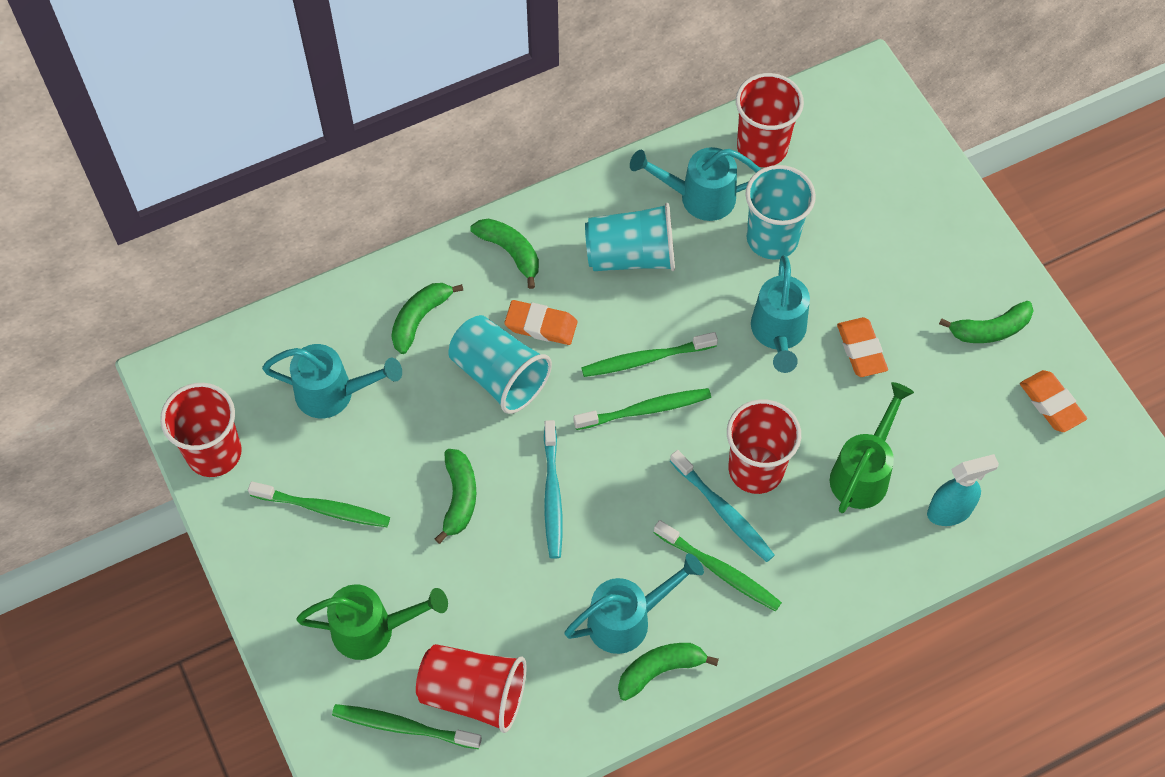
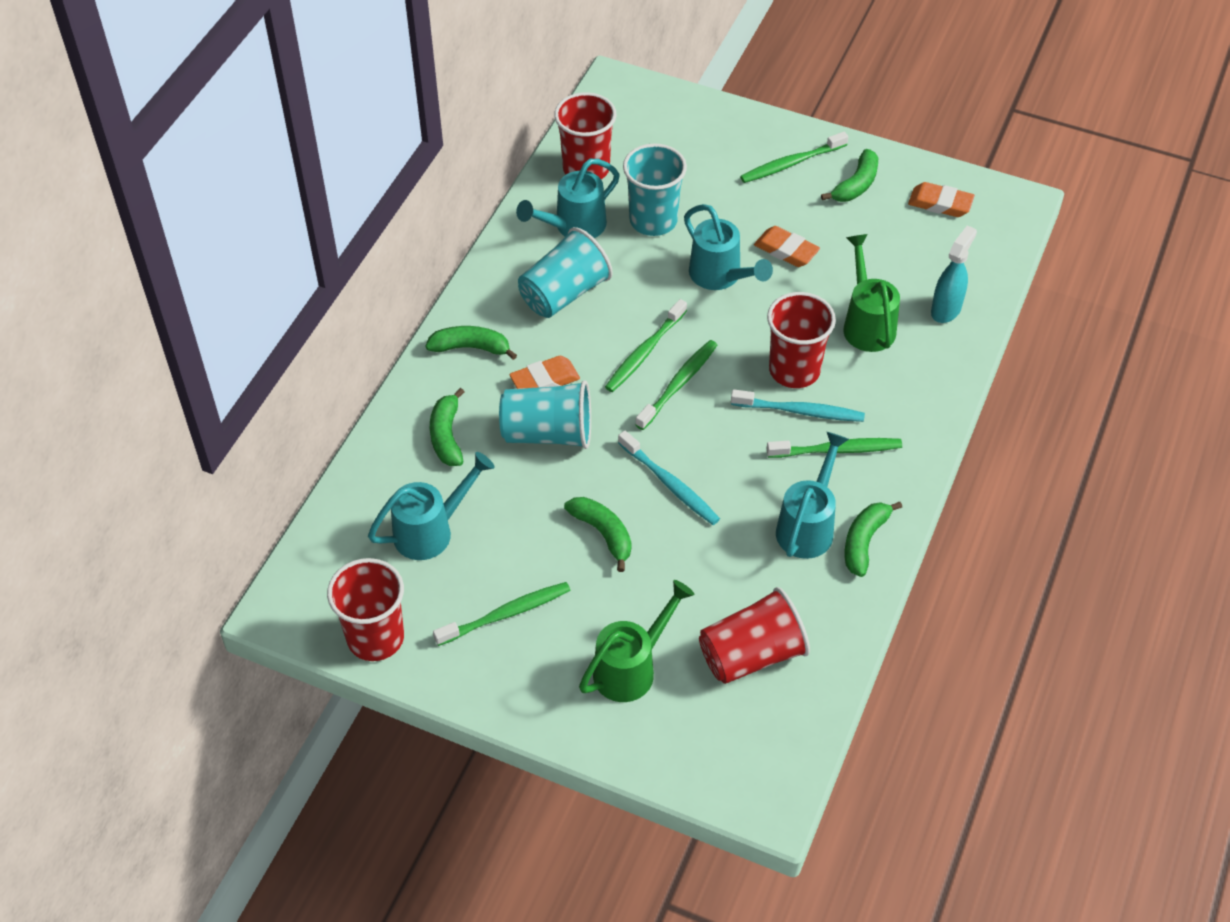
camera: 40 degrees left, 10 degrees down
(403, 726) = (723, 715): green toothbrush -> green toothbrush (791, 163)

